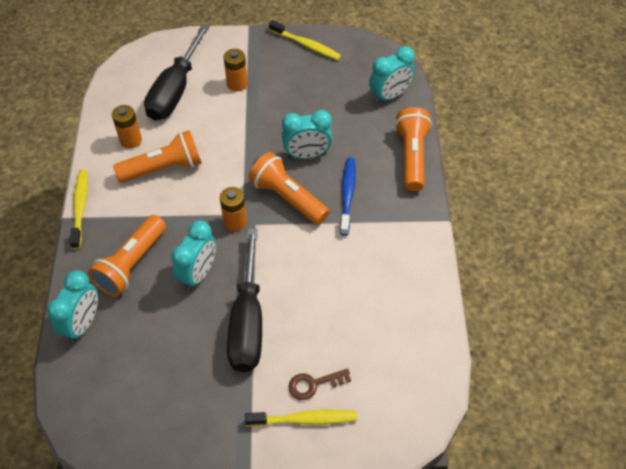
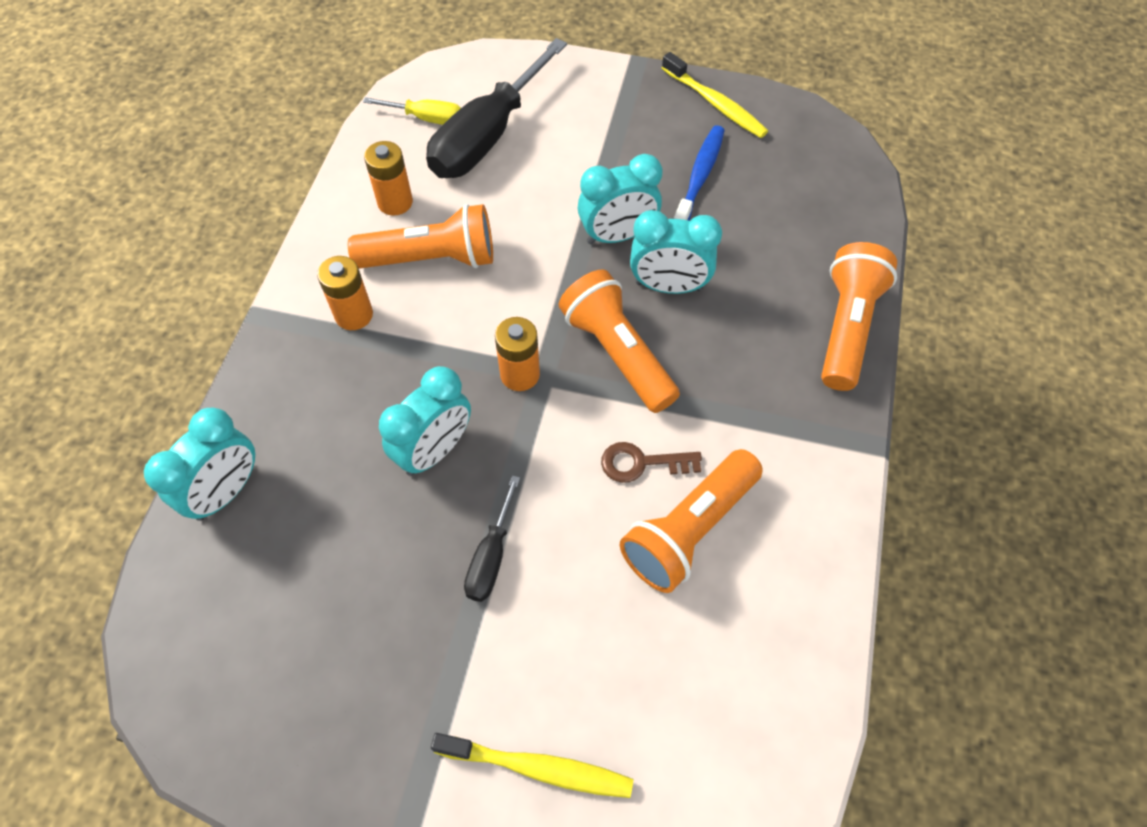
camera: 15 degrees right, 5 degrees up
(80, 208) = (284, 295): yellow toothbrush -> none
(131, 264) = (333, 408): orange flashlight -> orange flashlight (688, 530)
(134, 87) = (427, 118): none -> yellow screwdriver
(237, 84) = (587, 145): orange battery -> orange battery (354, 315)
(247, 321) = (491, 556): black screwdriver -> black screwdriver, size x0.48
(314, 384) = (572, 704): brown key -> brown key (641, 463)
(347, 195) = (719, 371): blue toothbrush -> blue toothbrush (699, 177)
(389, 96) = (833, 214): turquoise clock -> turquoise clock (617, 235)

